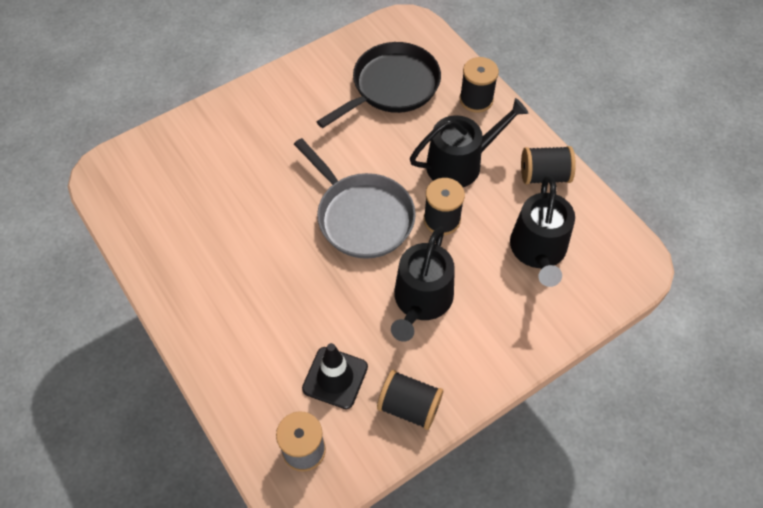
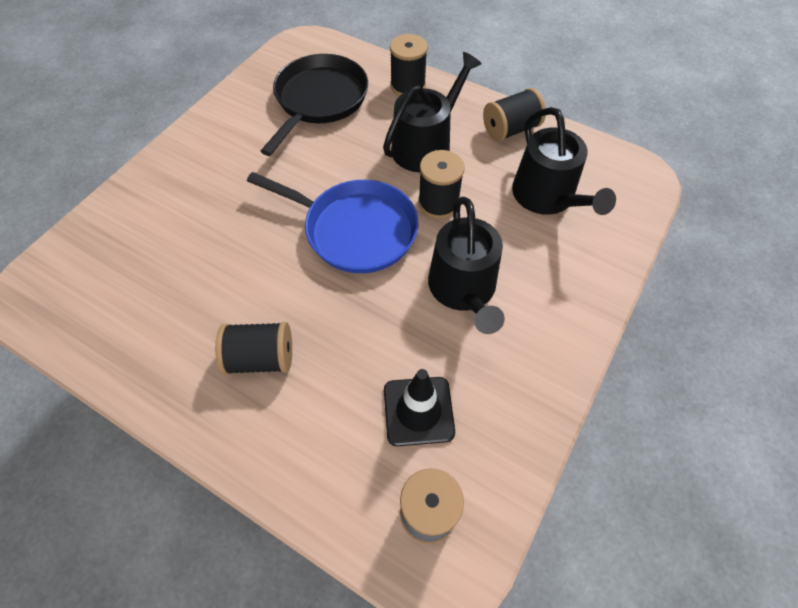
camera: 25 degrees left, 0 degrees up
(362, 216) = (355, 230): grey pan -> blue pan
(409, 406) = (516, 406): black spool -> black spool (261, 358)

